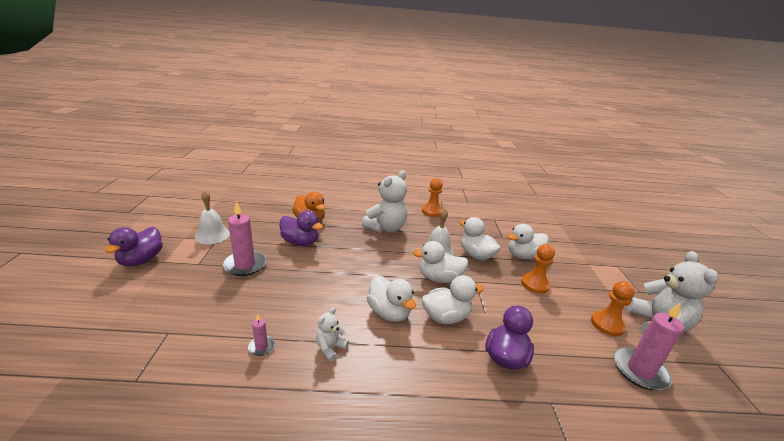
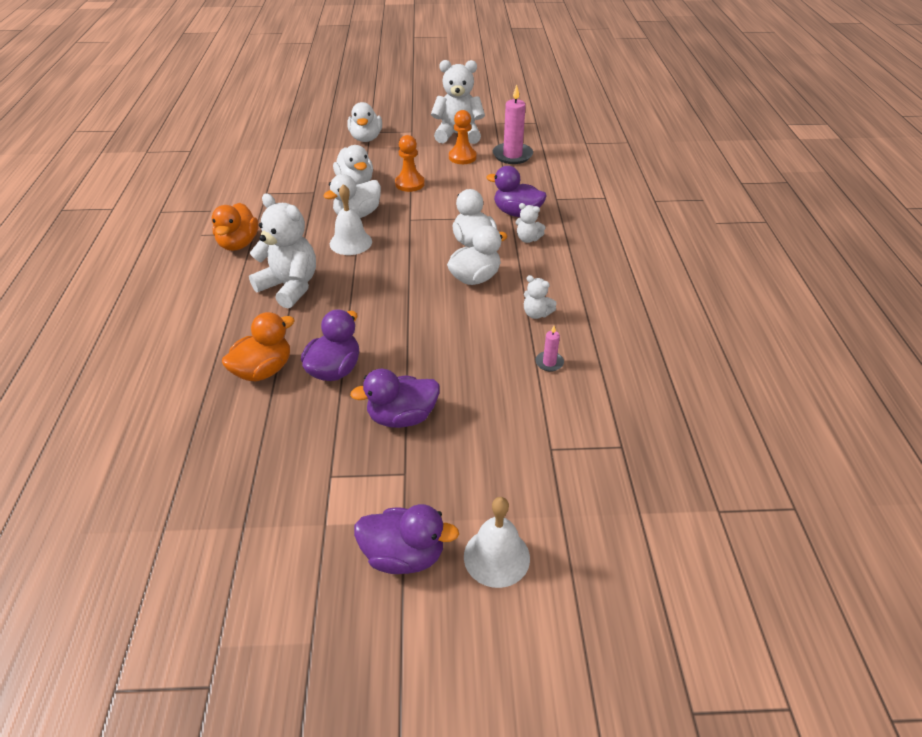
camera: 90 degrees left, 15 degrees up
(212, 235) = (315, 486): white bell -> white bell (496, 557)
(245, 265) = (402, 417): pink candle -> purple duck
(432, 211) = (238, 244): orange pawn -> orange duck
(439, 278) = (408, 243): white duck -> white duck (366, 138)
(455, 360) = (528, 239): none -> white teddy bear

